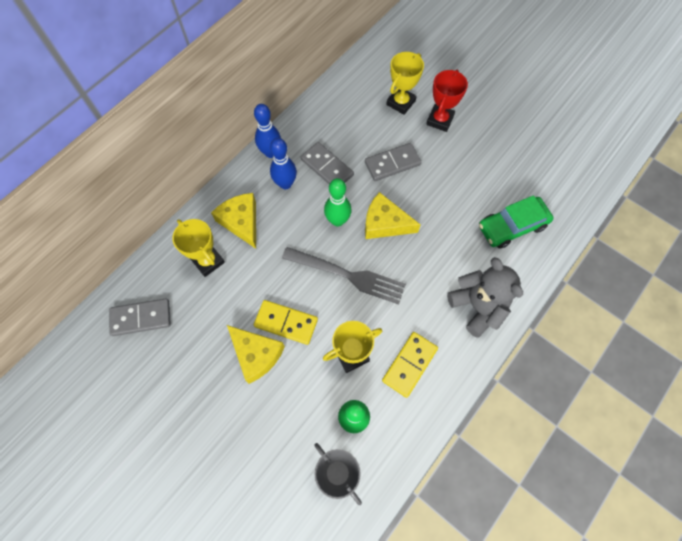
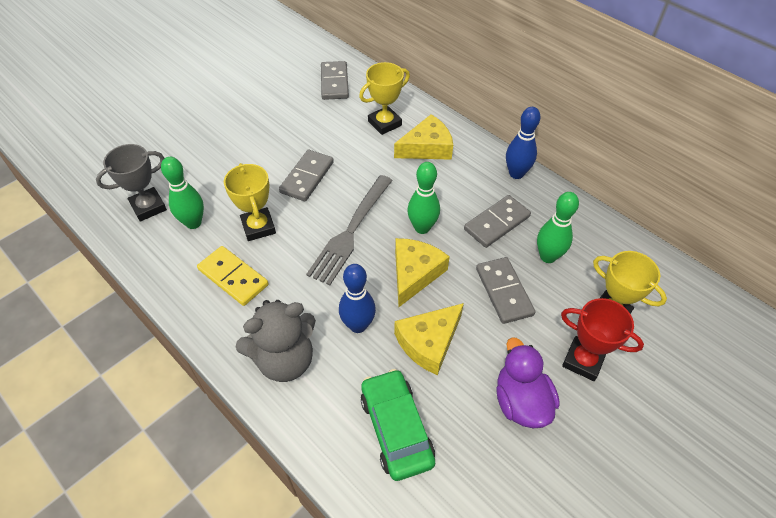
camera: 95 degrees right, 15 degrees down
(256, 354) = (280, 155): yellow cheese -> yellow cheese (429, 342)
(285, 184) = (473, 184): blue bowling pin -> blue bowling pin (358, 325)
(286, 323) = (307, 177): yellow domino -> grey domino
(356, 135) = (548, 256): none -> green bowling pin
(476, 155) = (521, 401): none -> purple duck

